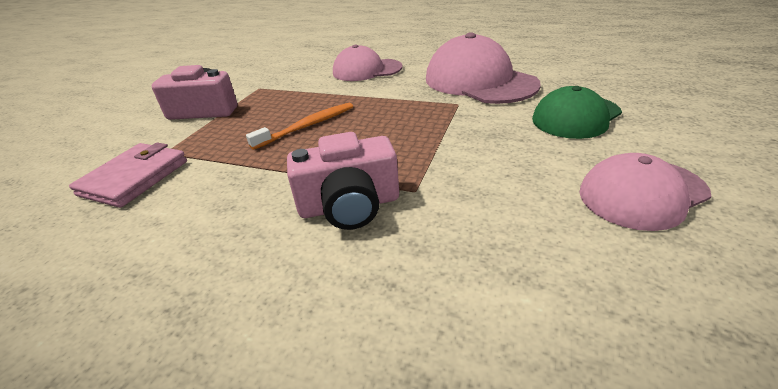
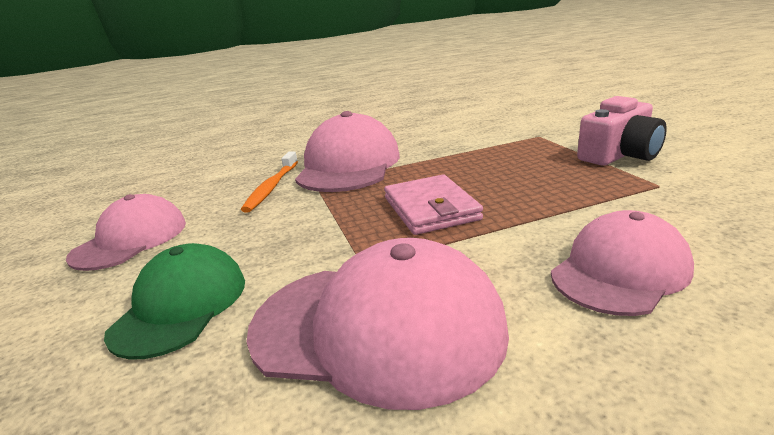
camera: 140 degrees right, 10 degrees down
(134, 178) = (512, 128): pink wallet -> pink wallet (431, 209)
(307, 126) = (484, 181): orange toothbrush -> orange toothbrush (272, 187)
(349, 205) = (349, 165): pink camera -> pink cap

